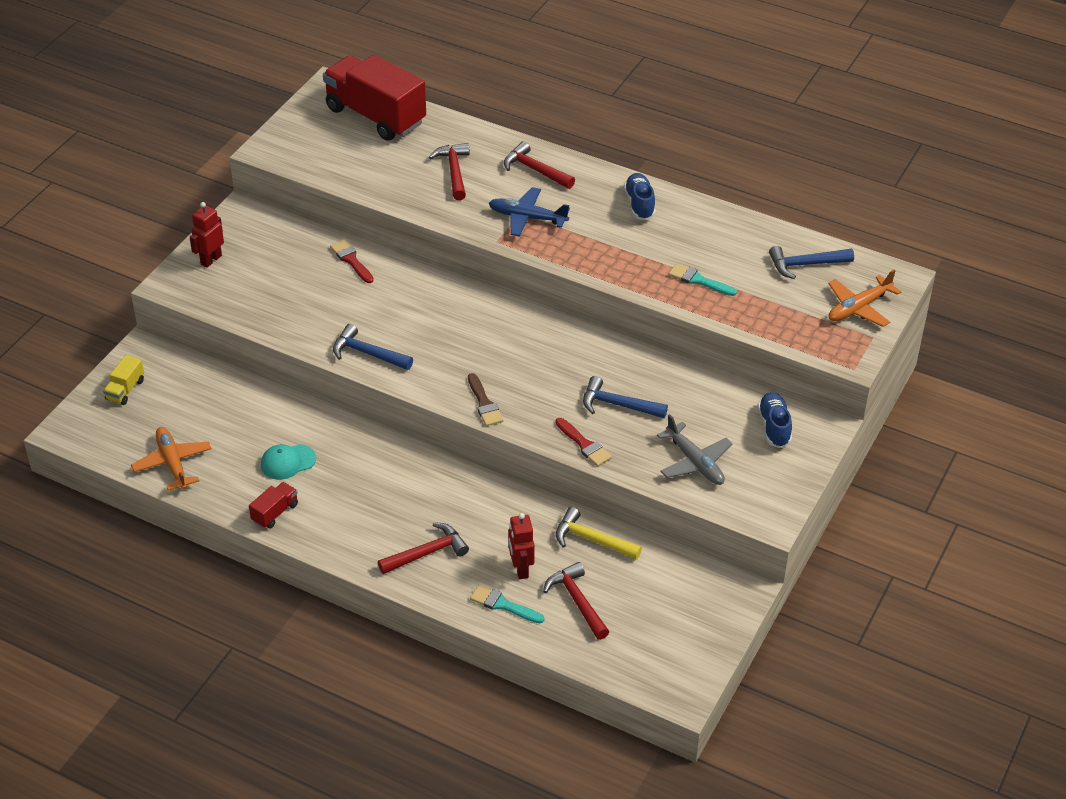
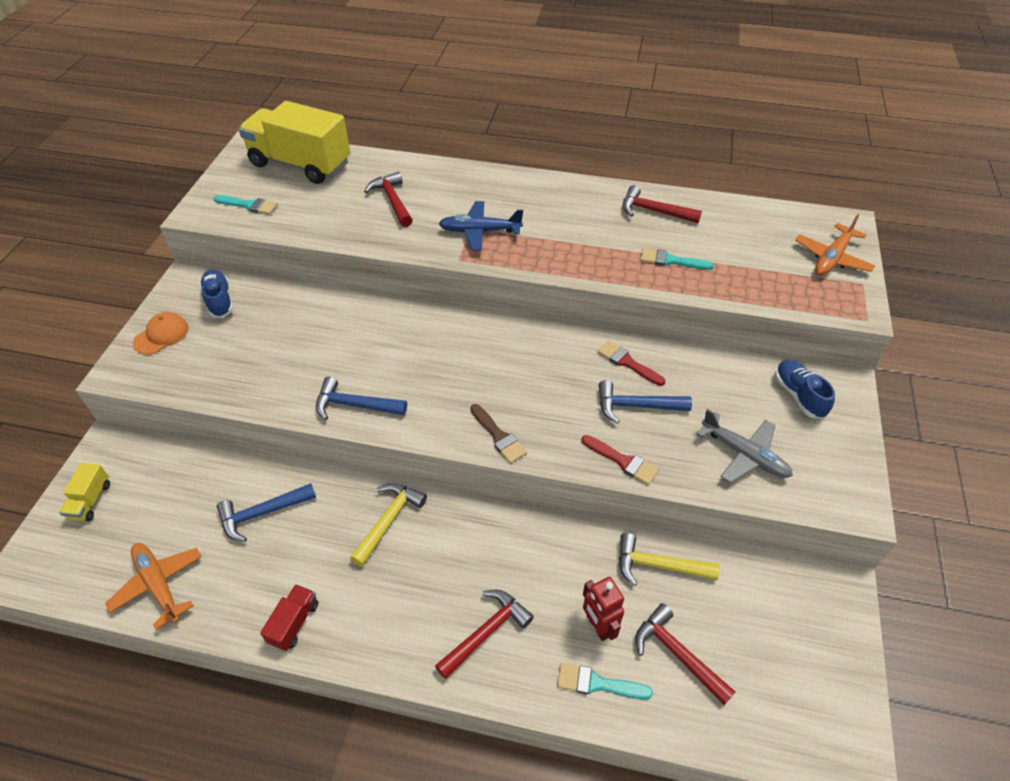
camera: 15 degrees left, 5 degrees up
(211, 260) = (161, 335): red robot -> orange cap
(288, 462) = (295, 549): turquoise cap -> none
(316, 151) = (249, 205): none -> turquoise brush
(351, 260) = (311, 307): red brush -> red brush (627, 362)
(373, 458) = (389, 520): none -> yellow hammer
(375, 116) = (300, 164): red truck -> yellow truck
(535, 170) = (469, 186): red hammer -> red hammer (654, 211)
(639, 204) = (580, 200): blue shoe -> blue shoe (219, 300)
(805, 264) = (759, 227): blue hammer -> blue hammer (262, 513)

